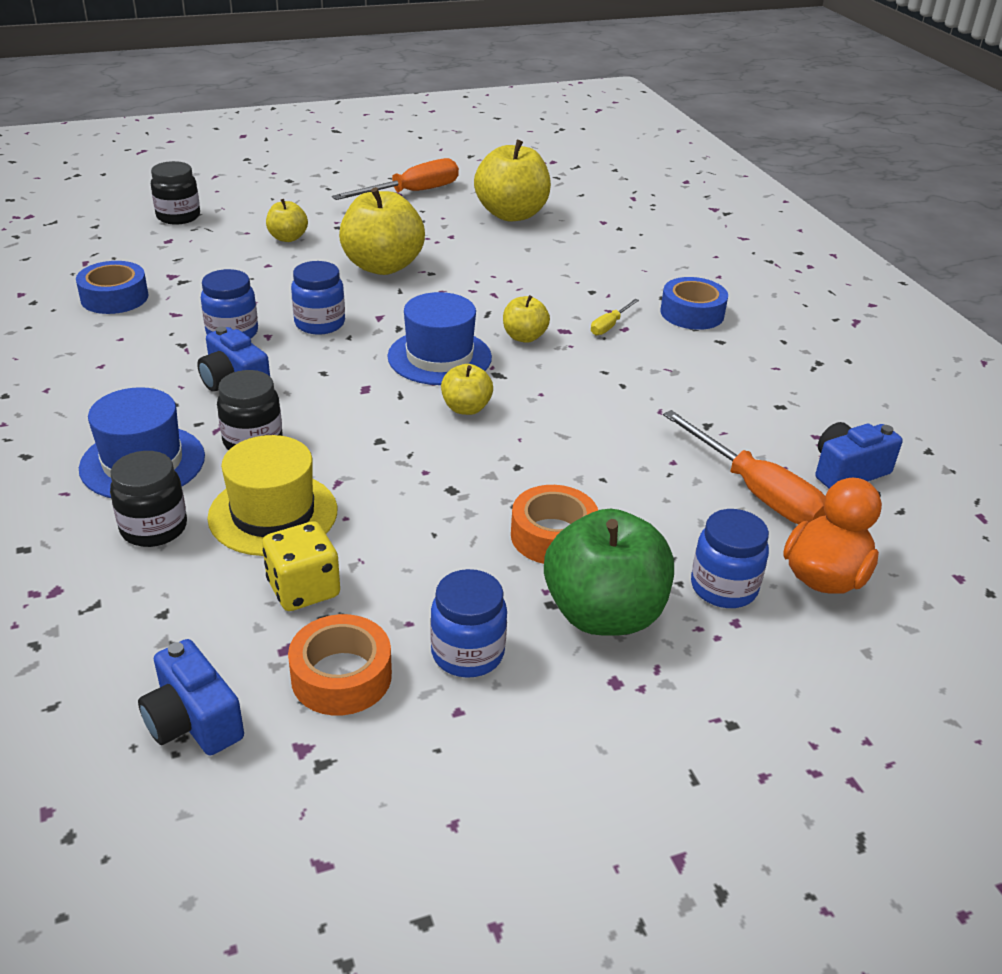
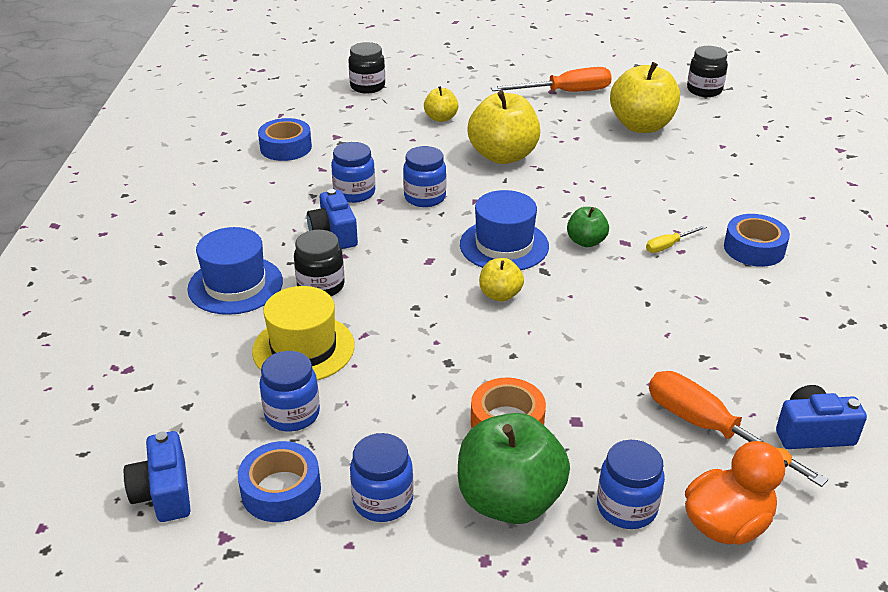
camera: 25 degrees right, 0 degrees up
(154, 528) = (216, 339): black jar -> black jar (704, 90)
(303, 589) = (292, 414): yellow dice -> blue jar
(341, 676) = (281, 490): orange tape -> blue tape
(524, 337) = (586, 241): yellow apple -> green apple
(755, 491) = (710, 429): orange screwdriver -> orange screwdriver turned 150 degrees clockwise

